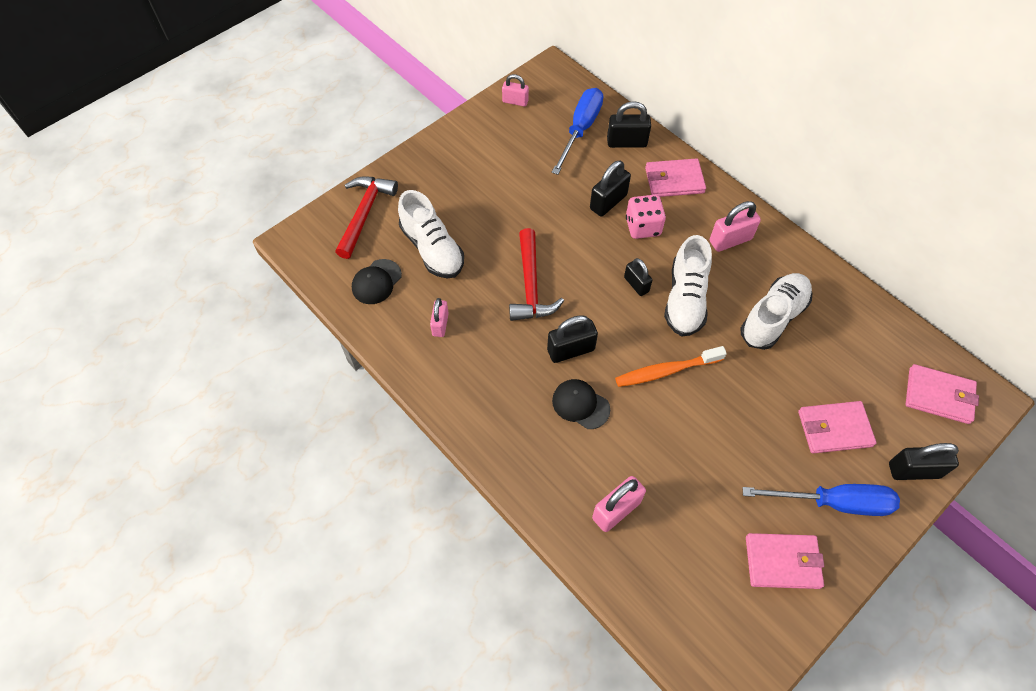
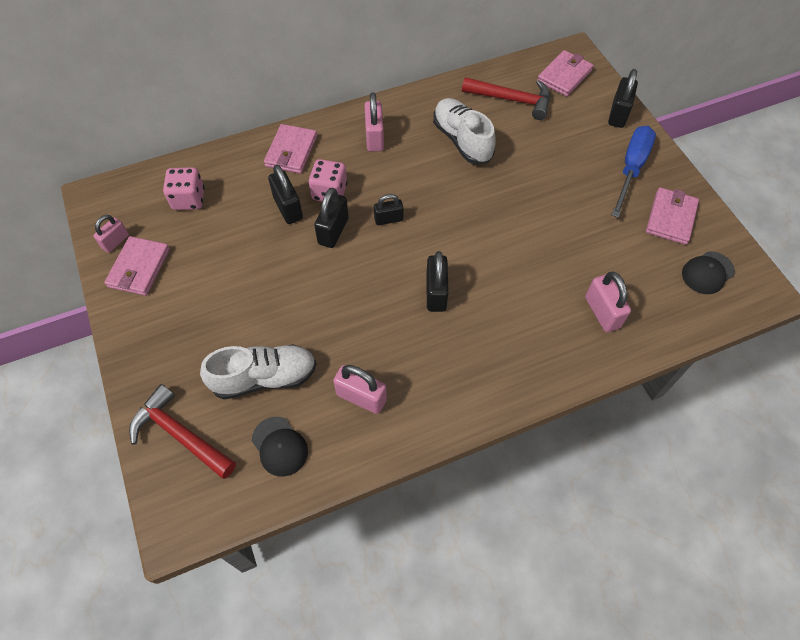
camera: 70 degrees left, 0 degrees up
(440, 324) = (361, 397): pink padlock -> pink padlock, size x1.51
(531, 285) = (351, 302): red hammer -> red hammer (512, 100)
(580, 129) = (188, 199): blue screwdriver -> pink dice
(580, 405) = (494, 304): black cap -> black cap (707, 273)
(626, 142) = (227, 169): black padlock -> black padlock (333, 231)
(666, 371) = (484, 230): orange toothbrush -> none
(685, 299) = (419, 190): white shoe -> none
(834, 429) = (572, 143): pink wallet -> pink wallet (139, 268)

